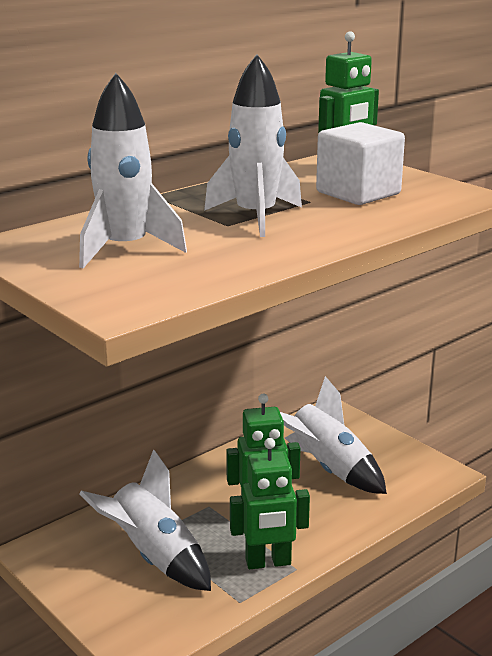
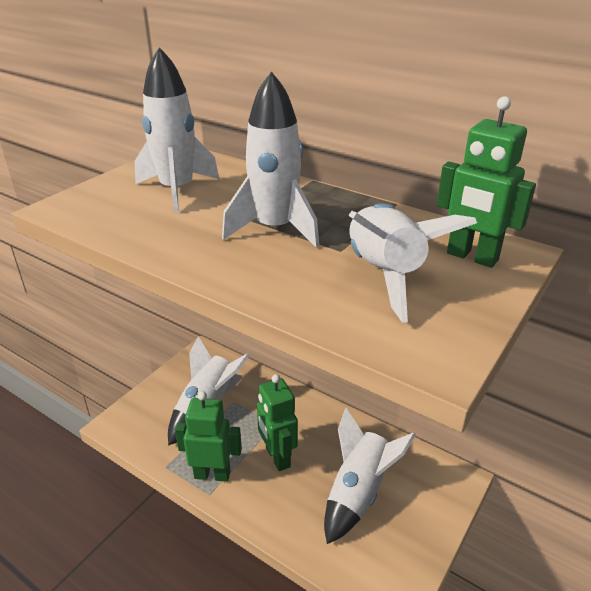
camera: 75 degrees right, 10 degrees up
(268, 562) = (212, 474): green robot -> green robot turned 120 degrees clockwise
(358, 193) = (384, 274): white cube -> white rocket

